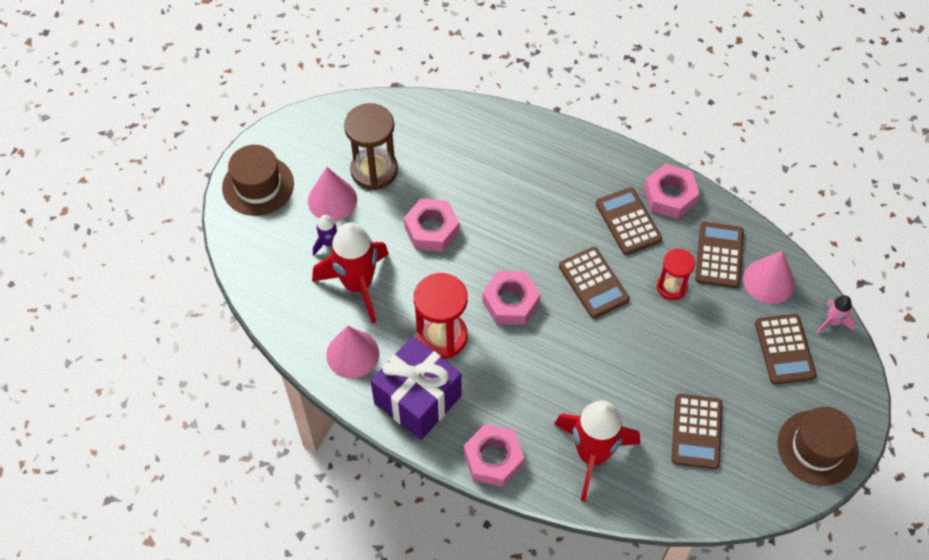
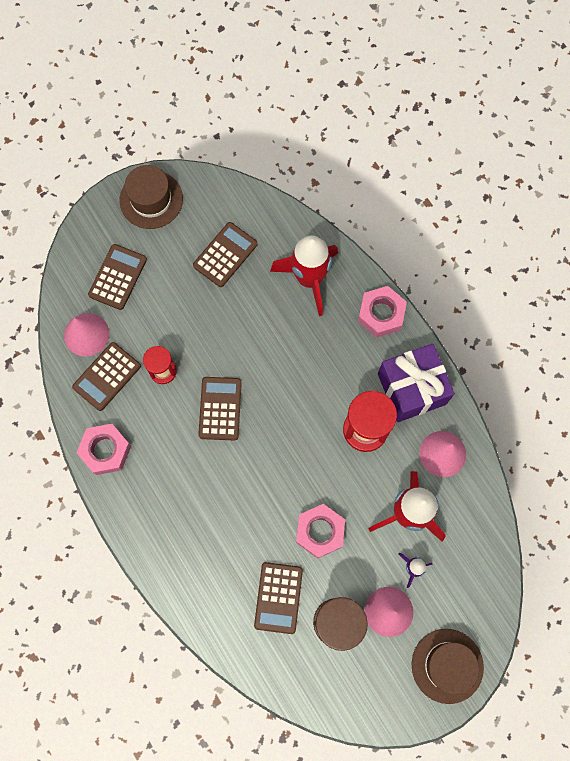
camera: 150 degrees left, 15 degrees up
(510, 302) = (294, 429): pink nut -> none
(628, 221) = (155, 446): brown calculator -> brown calculator (278, 597)
(832, 322) = (66, 277): pink rocket -> none

